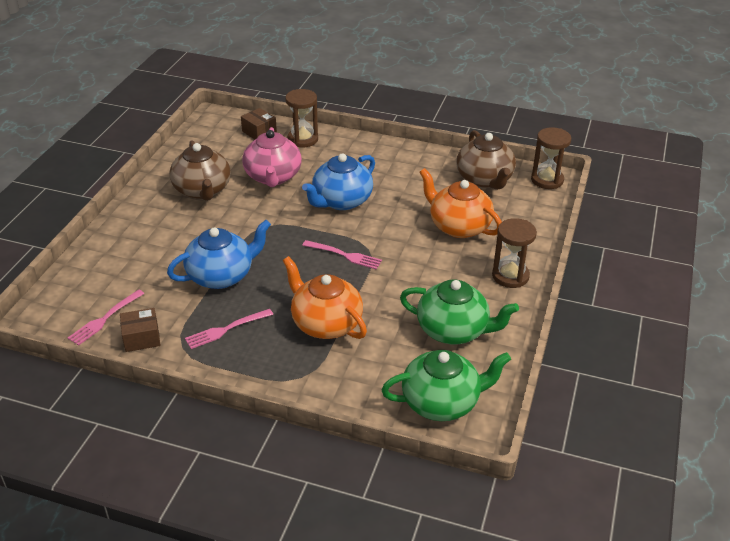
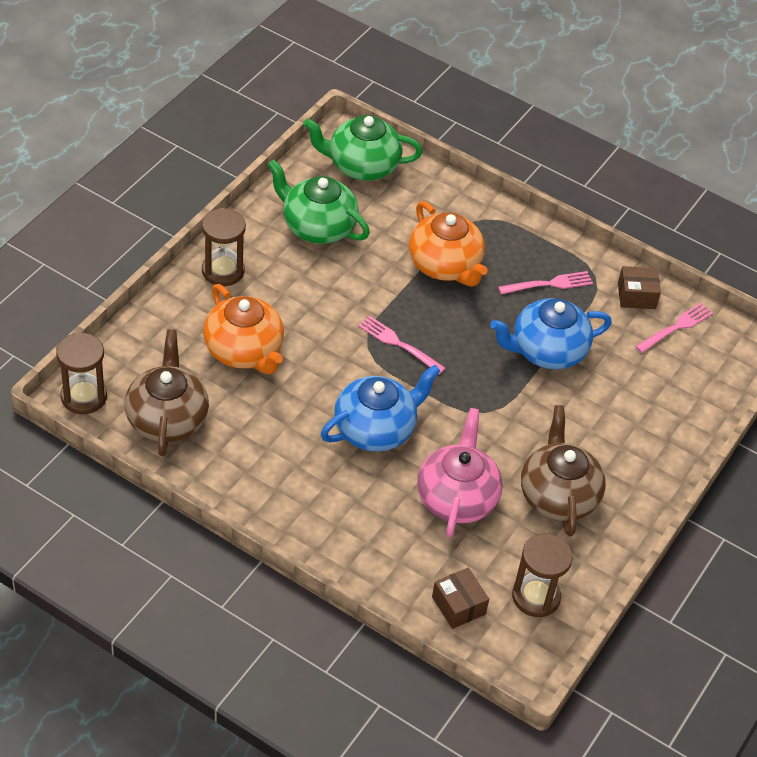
camera: 170 degrees left, 10 degrees up
(303, 139) = (394, 569): brown hourglass -> brown hourglass (536, 597)

